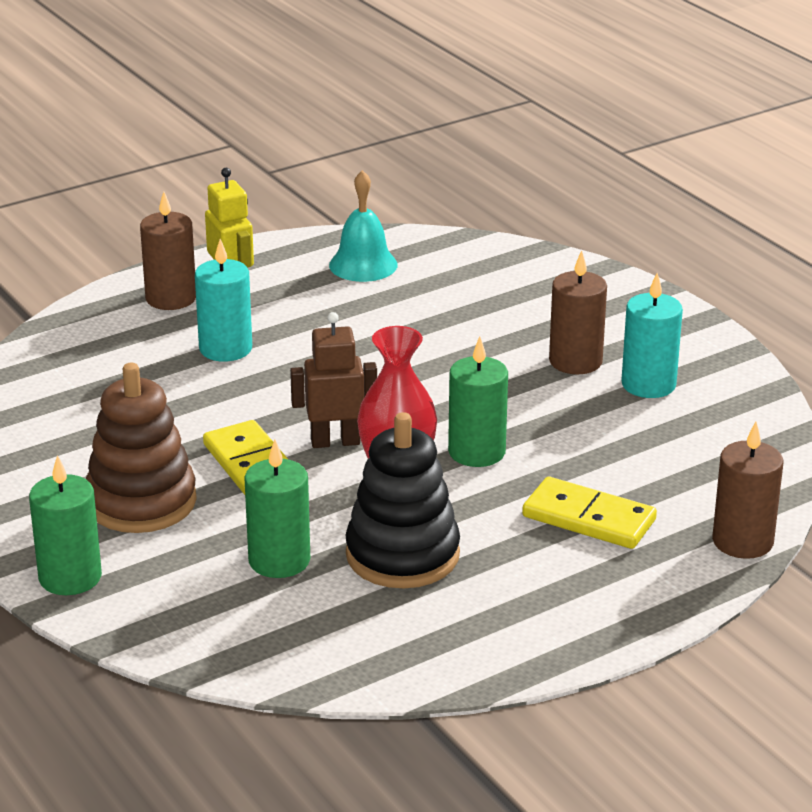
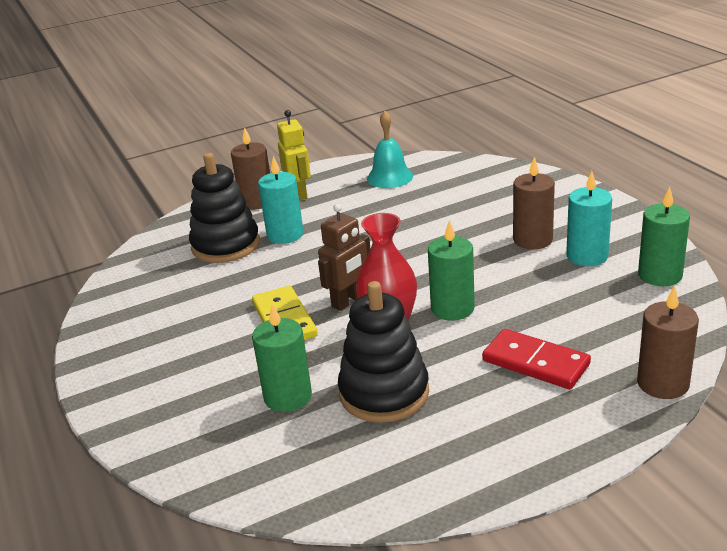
camera: 10 degrees right, 0 degrees up
(70, 577) = (128, 409): green candle -> green candle (660, 275)
(141, 362) = (226, 245): none -> black stacking toy
(141, 502) = (197, 348): brown stacking toy -> none
(335, 441) = (348, 301): brown robot -> brown robot turned 135 degrees clockwise
(589, 518) = (535, 362): yellow domino -> red domino

